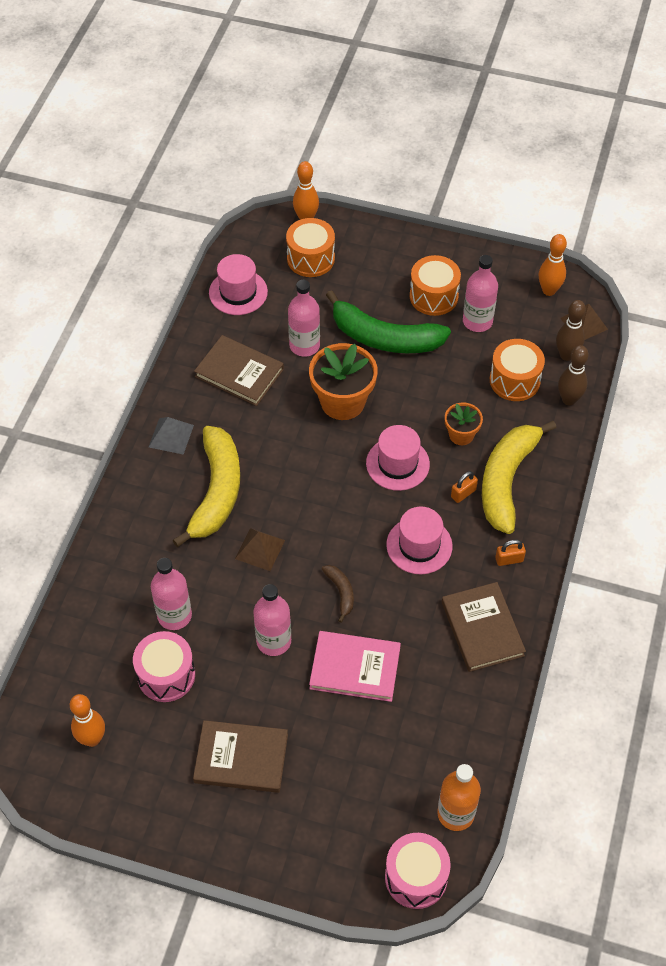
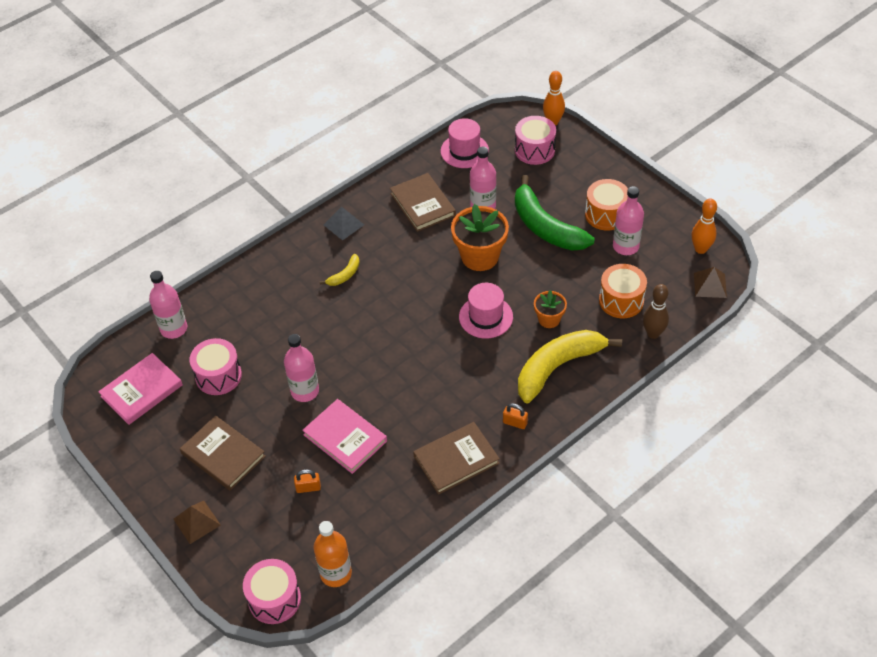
camera: 35 degrees right, 5 degrees down
(92, 739) = (142, 391): orange bowling pin -> pink book
(174, 615) = (254, 341): pink bottle -> pink bottle (174, 329)
(216, 492) = (345, 275): yellow banana -> yellow banana, size x0.44
(260, 549) = (344, 326): brown pyramid -> brown pyramid (197, 522)
(310, 258) = (534, 150): orange drum -> pink drum
(341, 593) = (375, 383): brown banana -> none
(419, 545) = (456, 380): pink hat -> none
(463, 493) = (517, 360): orange padlock -> orange padlock (308, 487)
(482, 629) = (456, 460): brown book -> brown book turned 45 degrees clockwise
(566, 355) = (677, 301): brown bowling pin -> none

